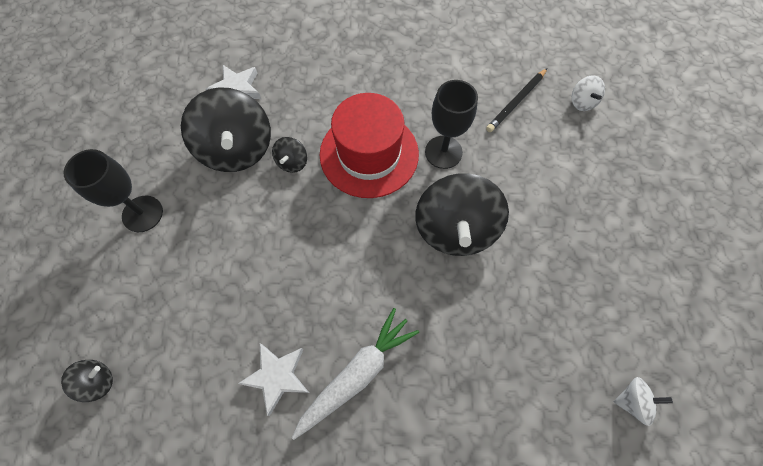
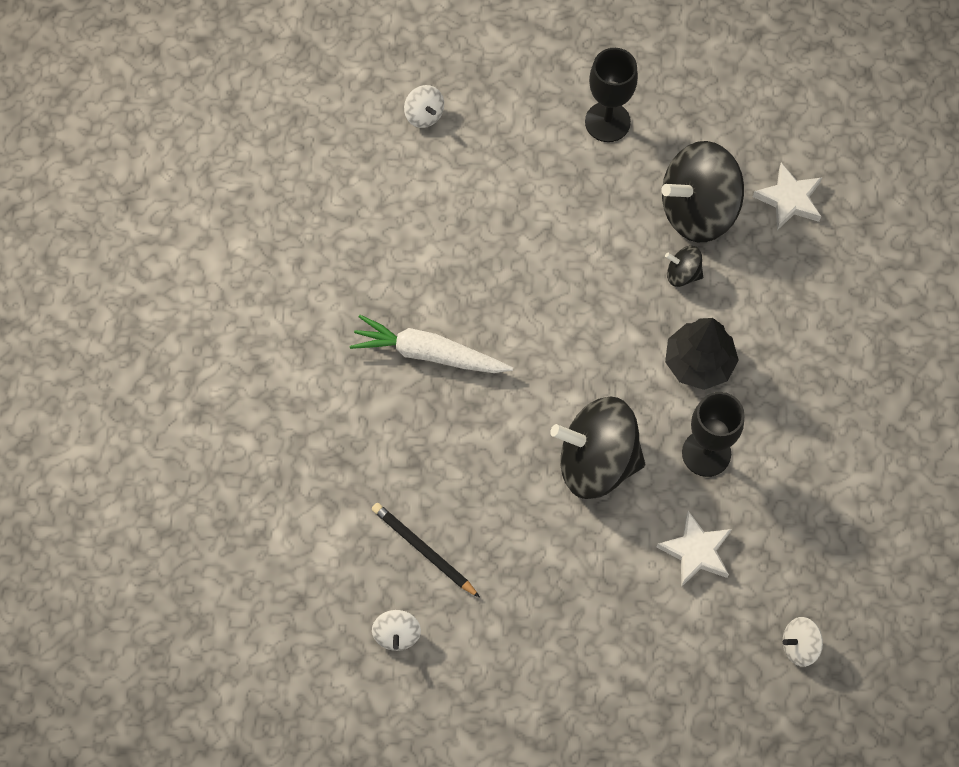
camera: 90 degrees right, 0 degrees up
(98, 381) = (424, 115): black spinning top -> white spinning top
(277, 376) = (427, 277): white star -> white star (696, 551)
(357, 374) = (428, 353): white carrot -> white carrot turned 150 degrees clockwise
(369, 154) = (699, 363): red hat -> black tree
(516, 102) = (794, 554): black pencil -> black pencil (424, 550)

